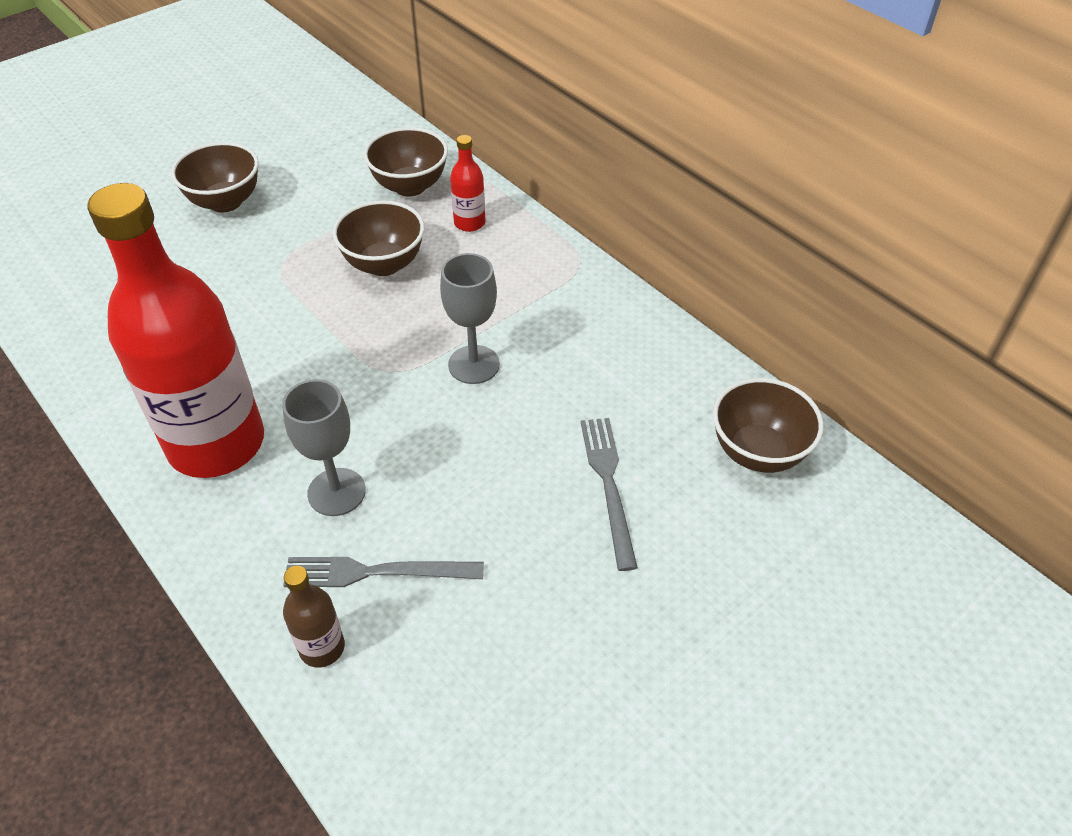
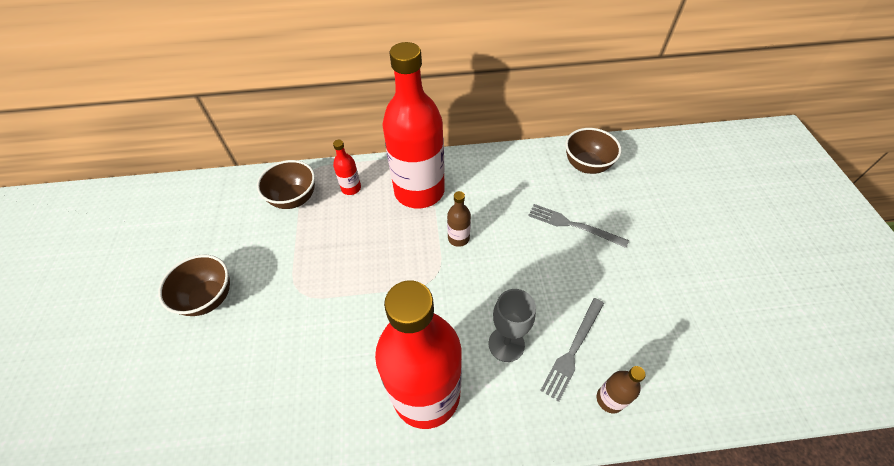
camera: 55 degrees left, 5 degrees up
(384, 264) = (347, 241): brown bowl -> none
(474, 364) = (458, 238): grey goblet -> brown bottle
(522, 287) = (419, 191): none -> red bottle

